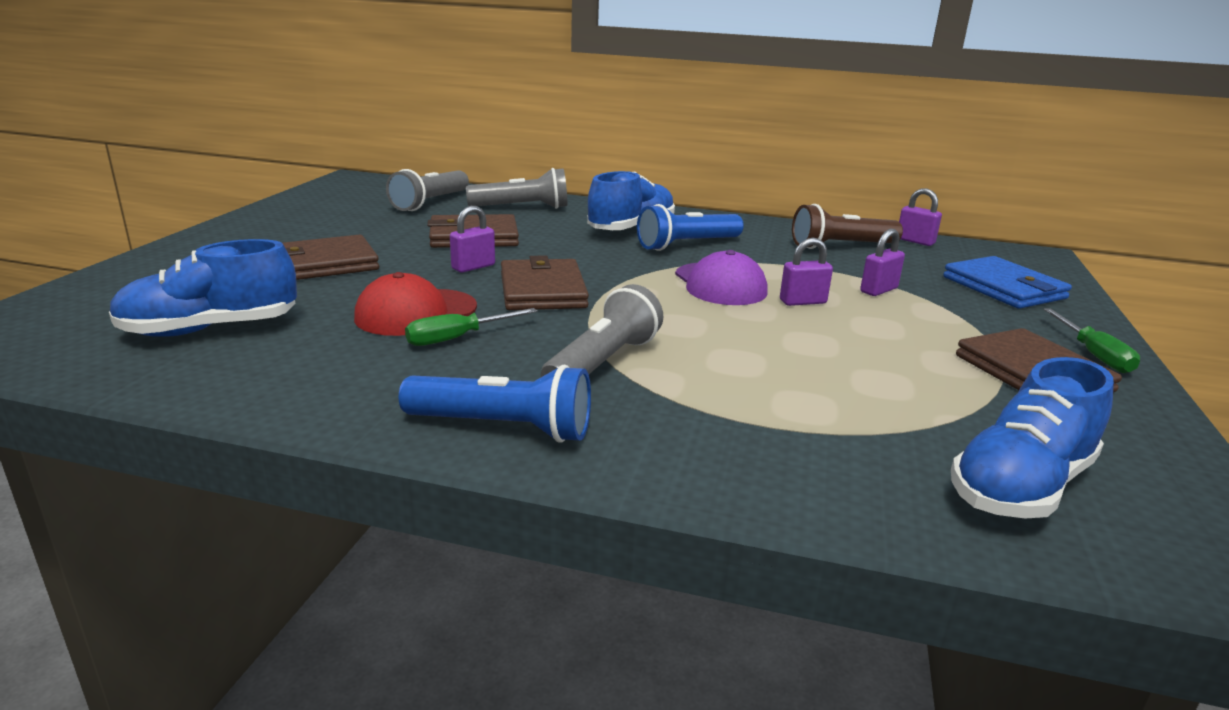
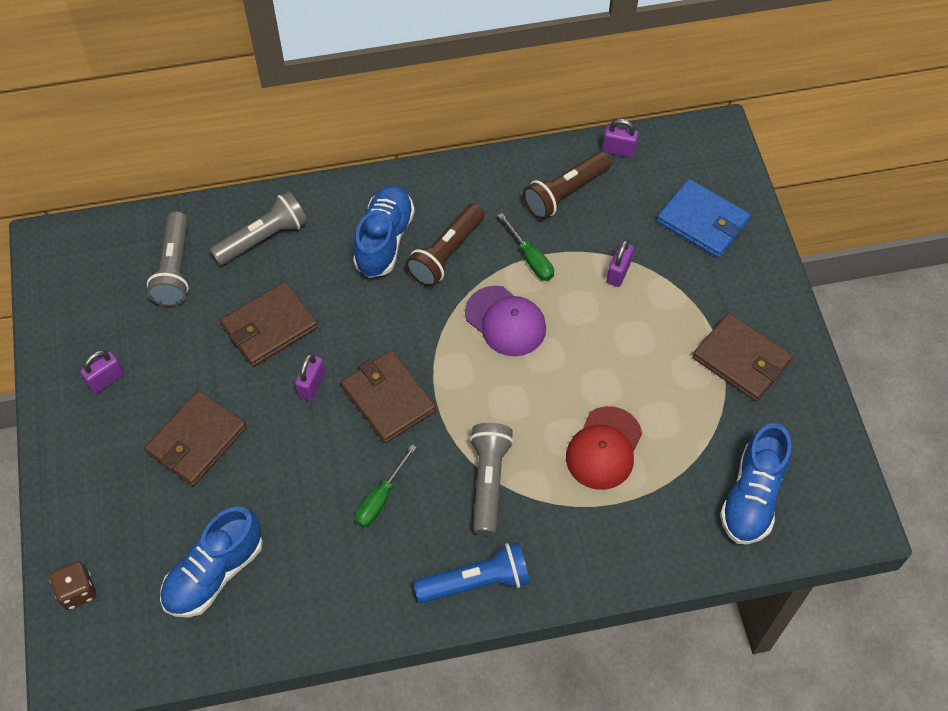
camera: 25 degrees left, 35 degrees up
(68, 301) = (77, 591): none -> brown dice
(415, 313) = (327, 479): red cap -> red cap (604, 448)
(687, 245) = (446, 254): blue flashlight -> brown flashlight
(802, 302) = (573, 322): purple padlock -> purple padlock (106, 380)
(1093, 354) = (773, 312): green screwdriver -> green screwdriver (530, 258)

